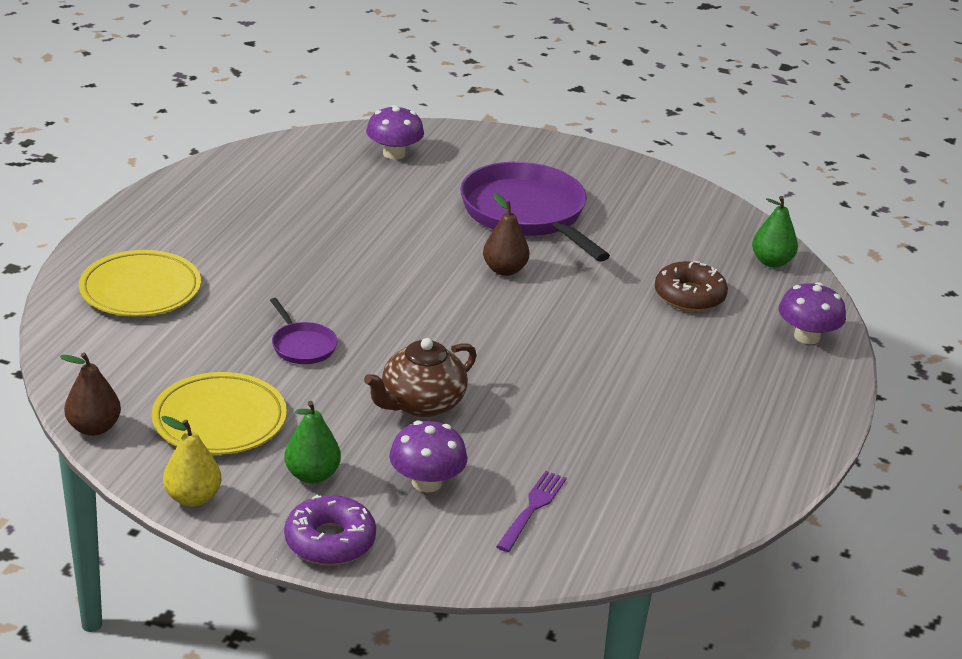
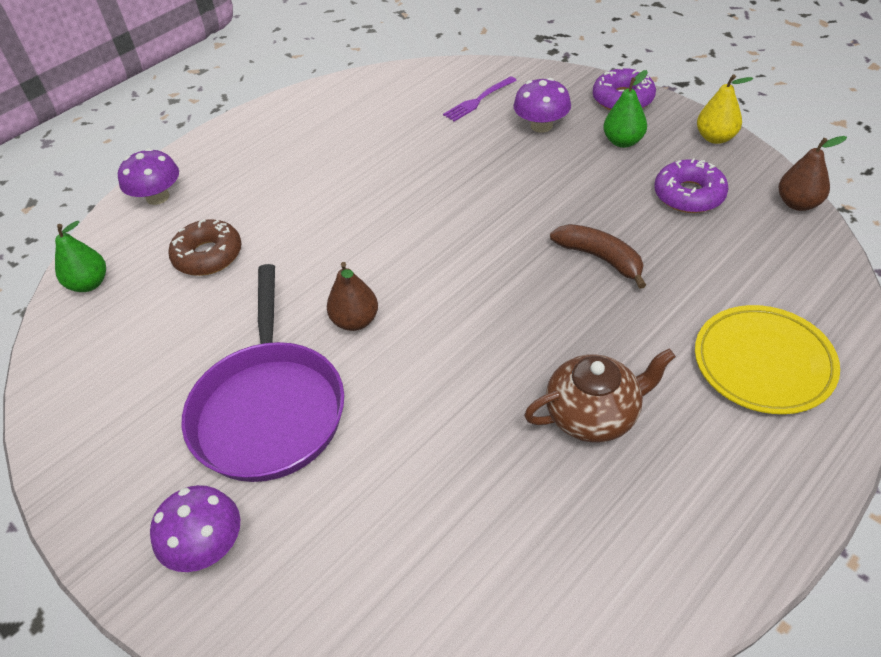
camera: 150 degrees left, 15 degrees up
(219, 420) = (689, 195): yellow plate -> purple donut
(302, 346) = (600, 258): purple pan -> brown banana
(394, 153) = (360, 596): purple mushroom -> purple mushroom (207, 546)
(421, 404) = (517, 185): brown teapot -> brown teapot (594, 414)

